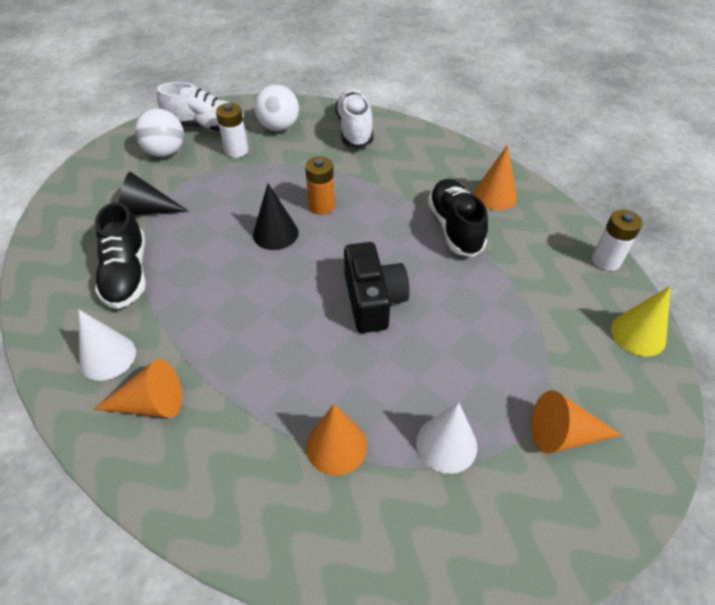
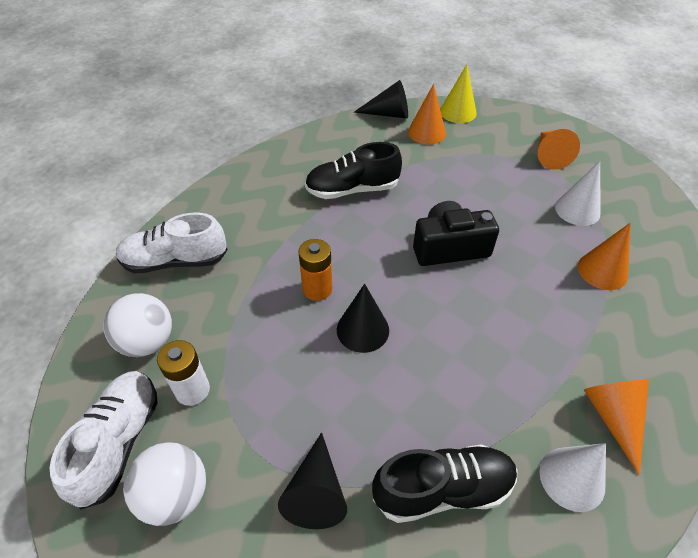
camera: 90 degrees left, 0 degrees up
(495, 195) = (308, 161): orange cone -> orange cone (426, 132)
(606, 260) = (388, 114): white battery -> black cone

